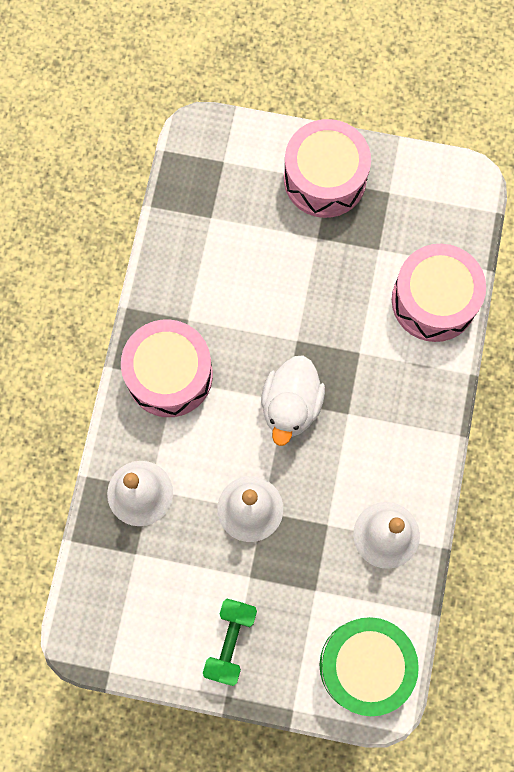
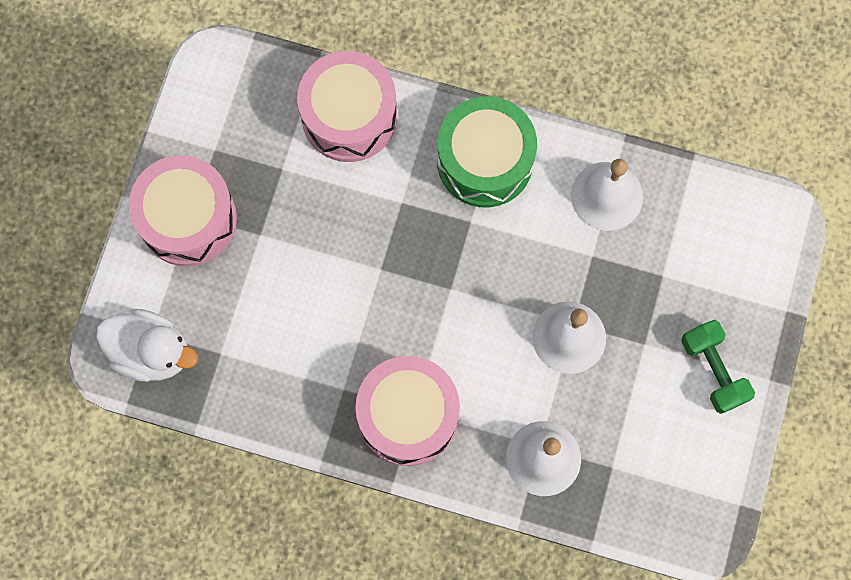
camera: 85 degrees left, 0 degrees up
(230, 642) = (713, 370): green dumbbell -> green dumbbell turned 45 degrees clockwise
(291, 405) = (456, 282): white duck -> white duck (152, 352)
(365, 665) = (743, 232): green drum -> green drum (485, 161)

